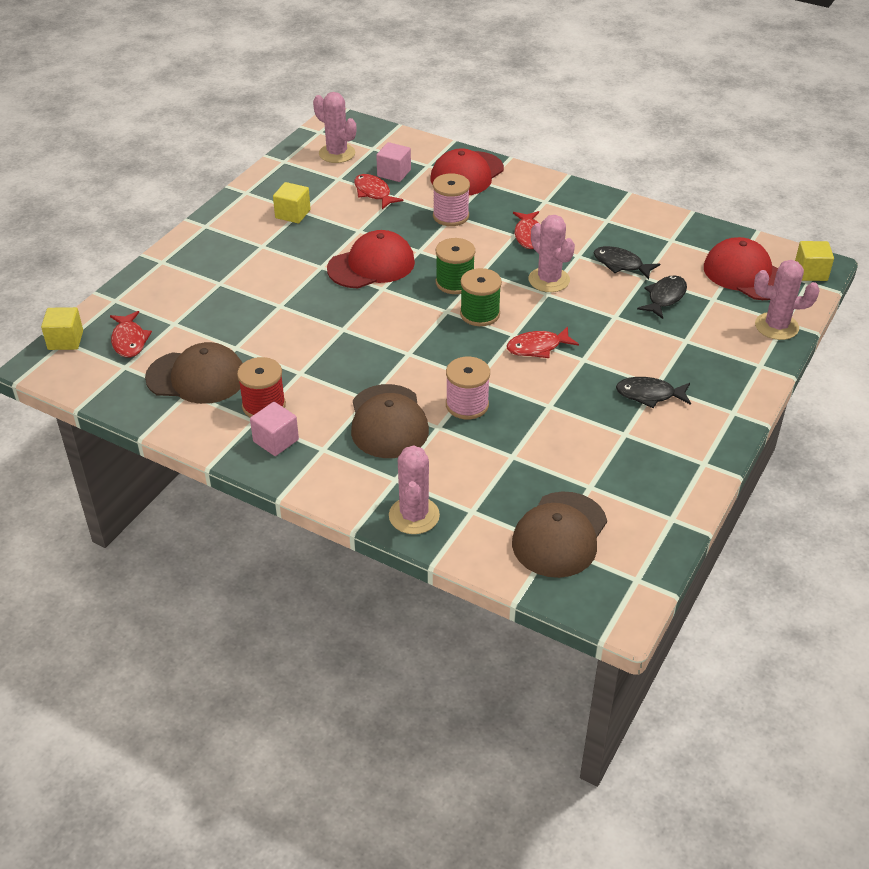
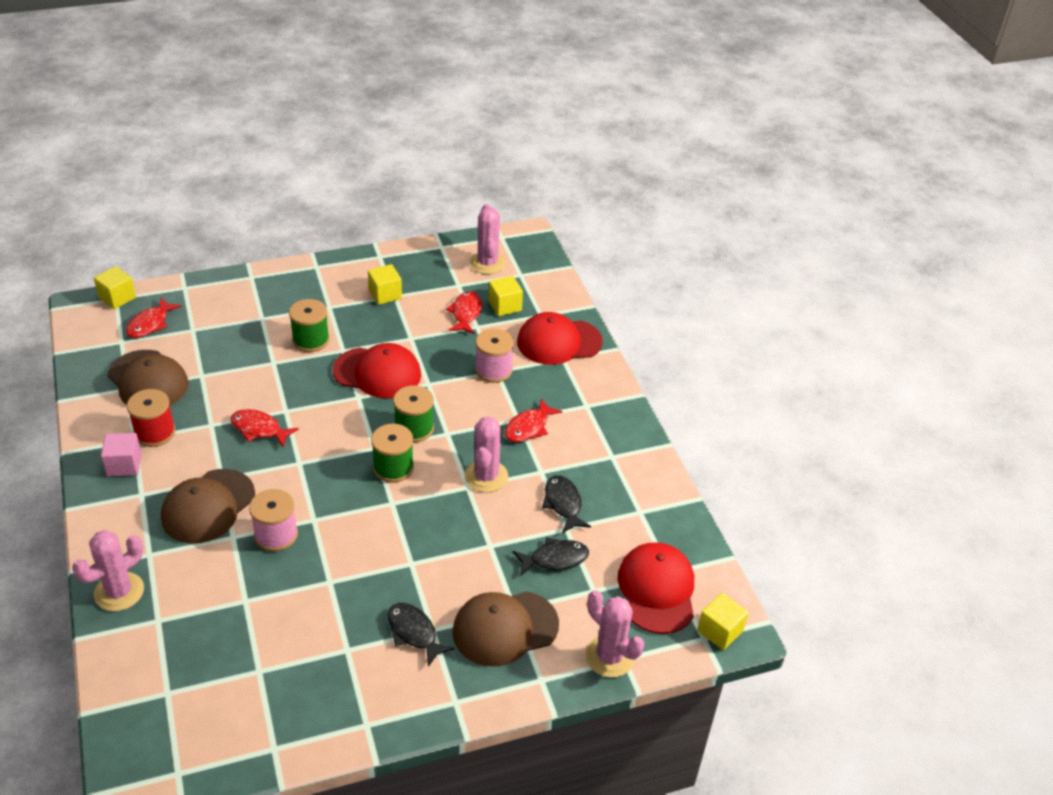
camera: 40 degrees right, 0 degrees up
(285, 274) = (311, 340): none -> green spool
(394, 173) = (505, 306): pink cube -> yellow cube
(537, 347) = (393, 527): red fish -> red fish (259, 429)
(559, 535) = (182, 690): brown cap -> brown cap (505, 628)

